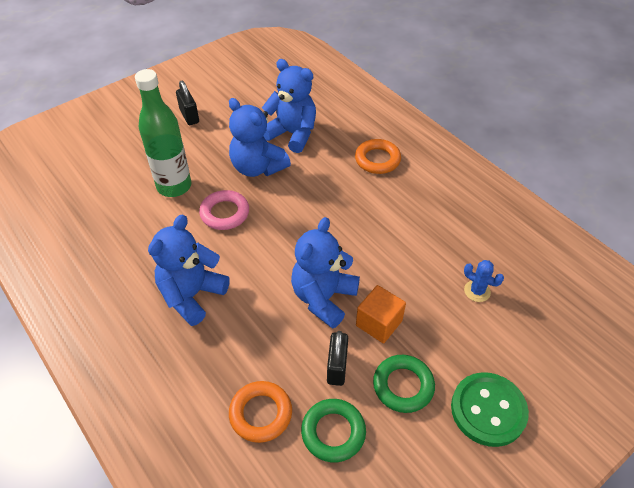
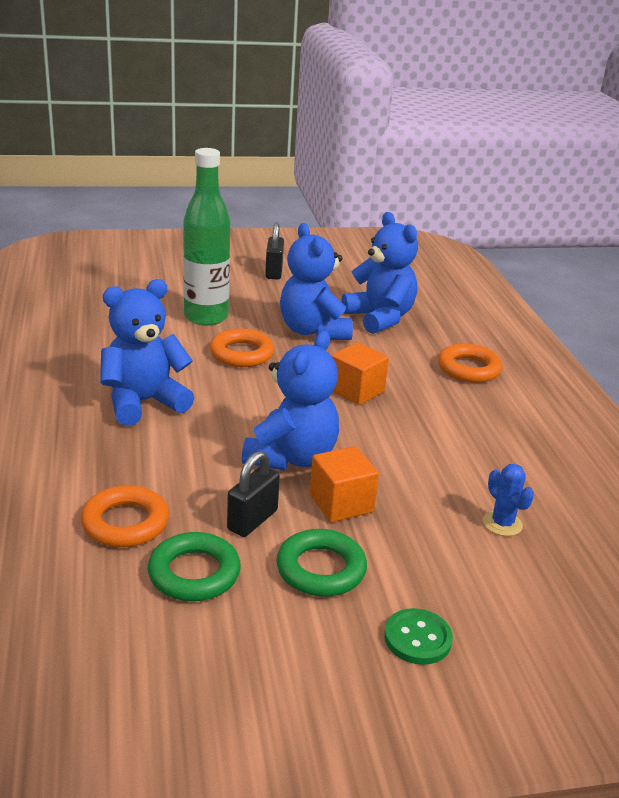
camera: 25 degrees right, 20 degrees down
(225, 213) = (241, 354): pink ring -> orange ring
(323, 214) = (356, 391): none -> orange cube
(323, 298) = (291, 457): blue teddy bear -> blue teddy bear turned 150 degrees clockwise
(488, 410) = (417, 638): green button -> green button, size x0.59

